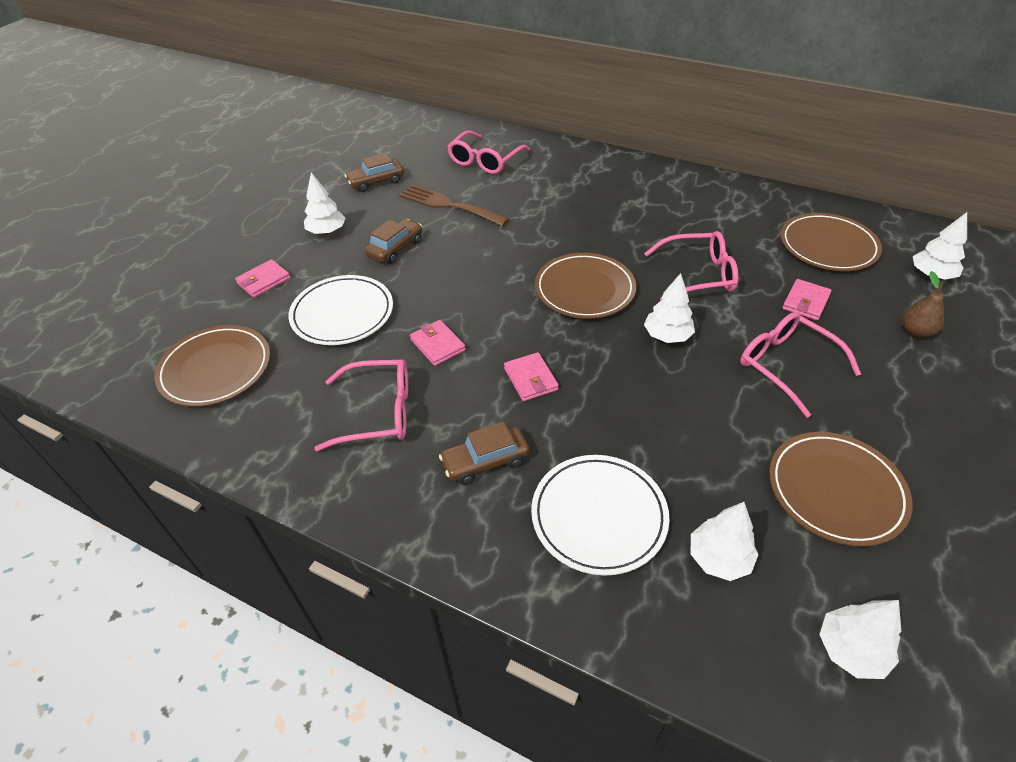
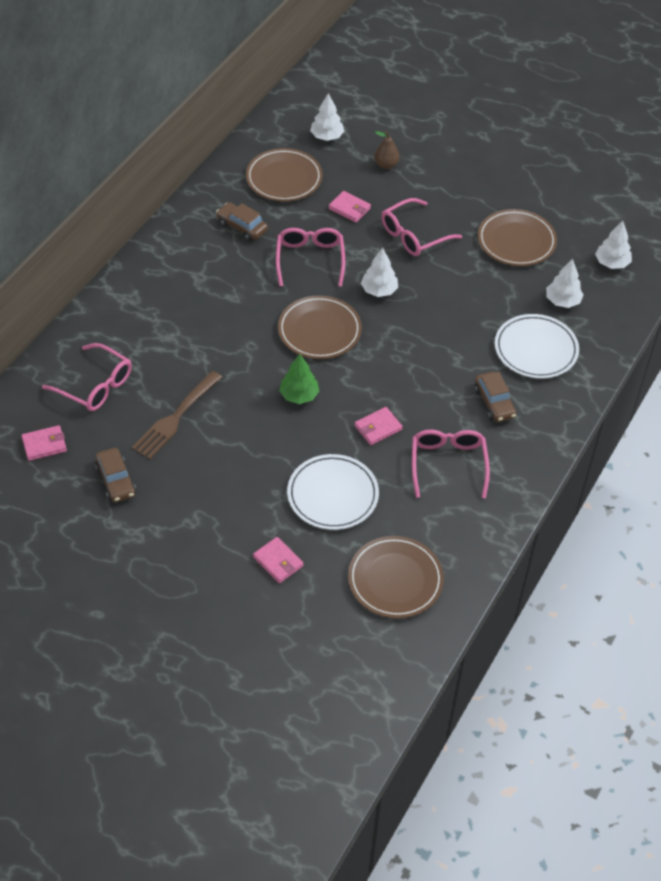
camera: 90 degrees left, 5 degrees up
(327, 231) = (203, 517): white tree -> none
(395, 248) = (241, 459): brown car -> brown car (242, 227)
(483, 280) = (299, 395): none -> green tree
(530, 379) = (419, 373): pink wallet -> pink wallet (44, 445)

